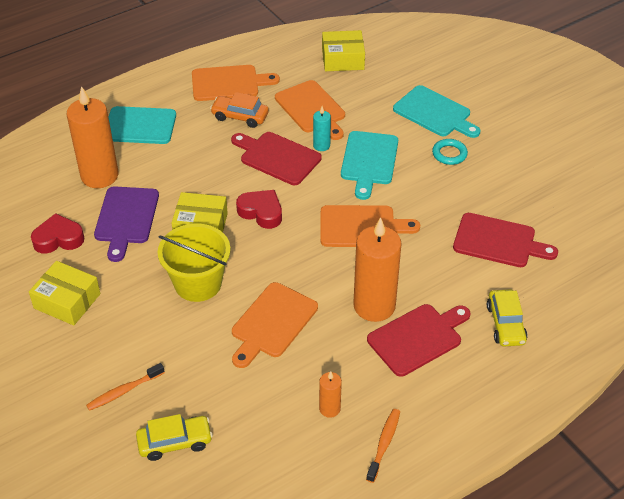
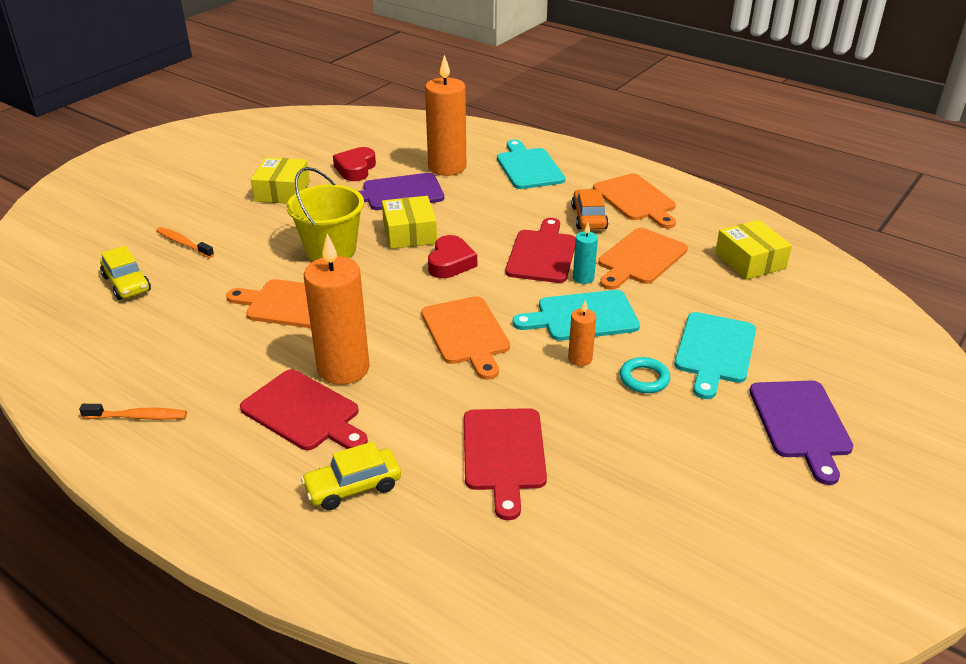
camera: 70 degrees right, 10 degrees down
(58, 239) = (355, 169): red heart -> red heart turned 135 degrees counterclockwise
(329, 409) = (183, 367): orange candle -> orange candle (580, 359)
(515, 105) = (800, 423): none -> purple cutting board

